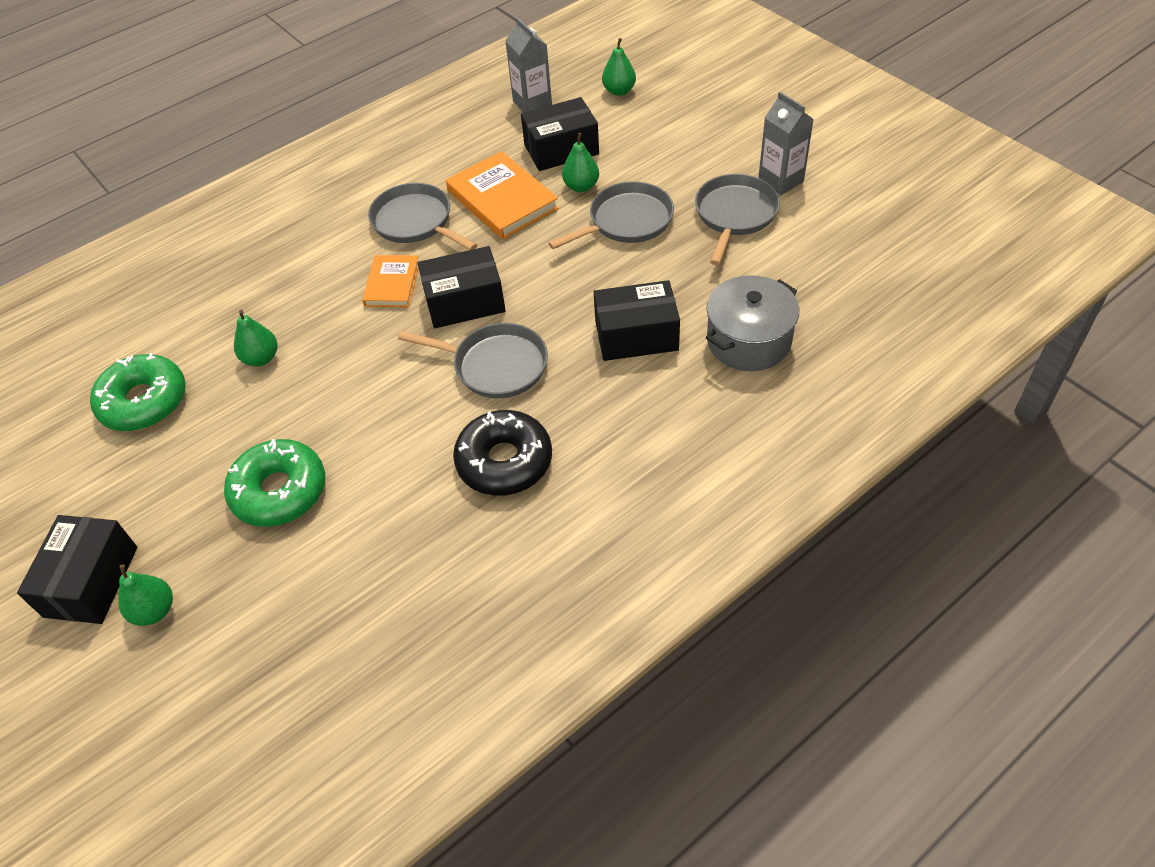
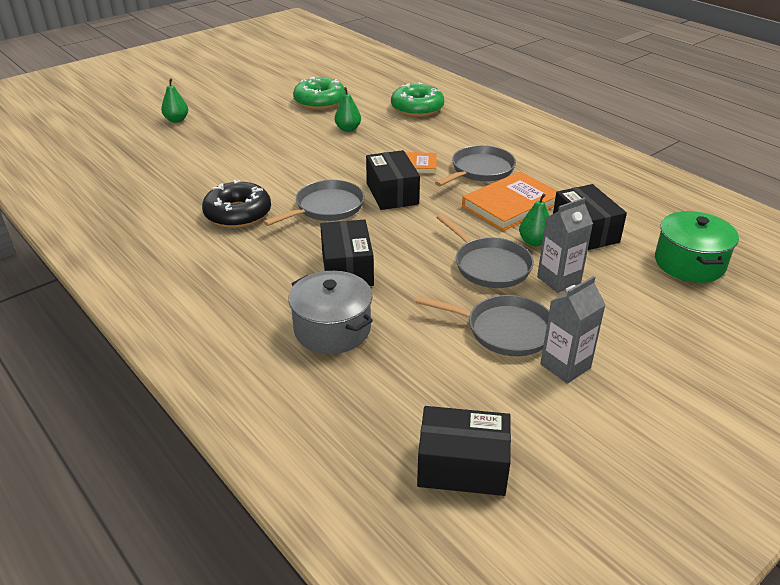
camera: 85 degrees right, 15 degrees down
(91, 581) = (202, 104): black box -> black box (462, 466)
(279, 491) = (241, 143): green donut -> green donut (417, 108)
(495, 365) = (326, 208): grey pan -> grey pan turned 150 degrees counterclockwise
(532, 103) = (650, 215): grey carton -> grey carton (558, 280)
(619, 91) = (689, 263): green pear -> green pot

